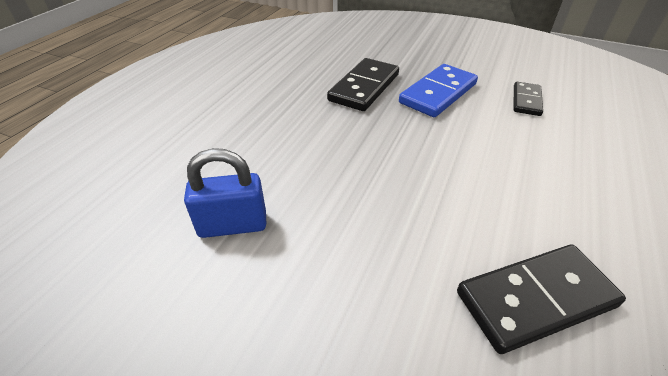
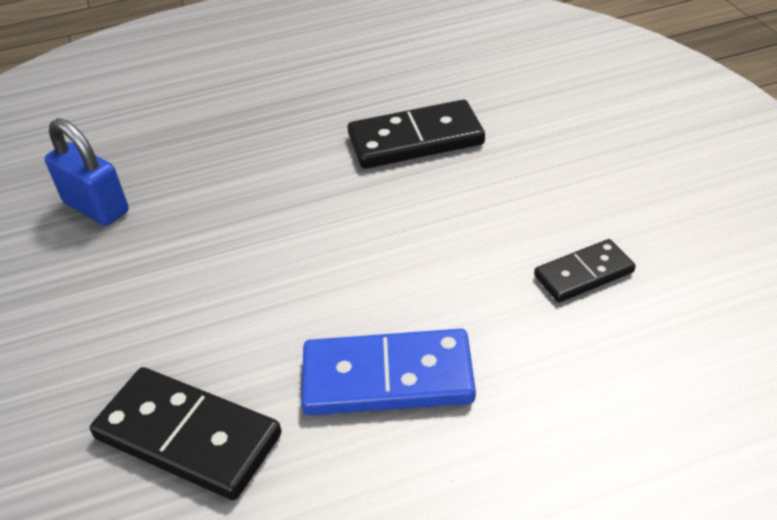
camera: 50 degrees right, 0 degrees up
(438, 93) = (486, 196): blue domino -> blue domino (387, 378)

